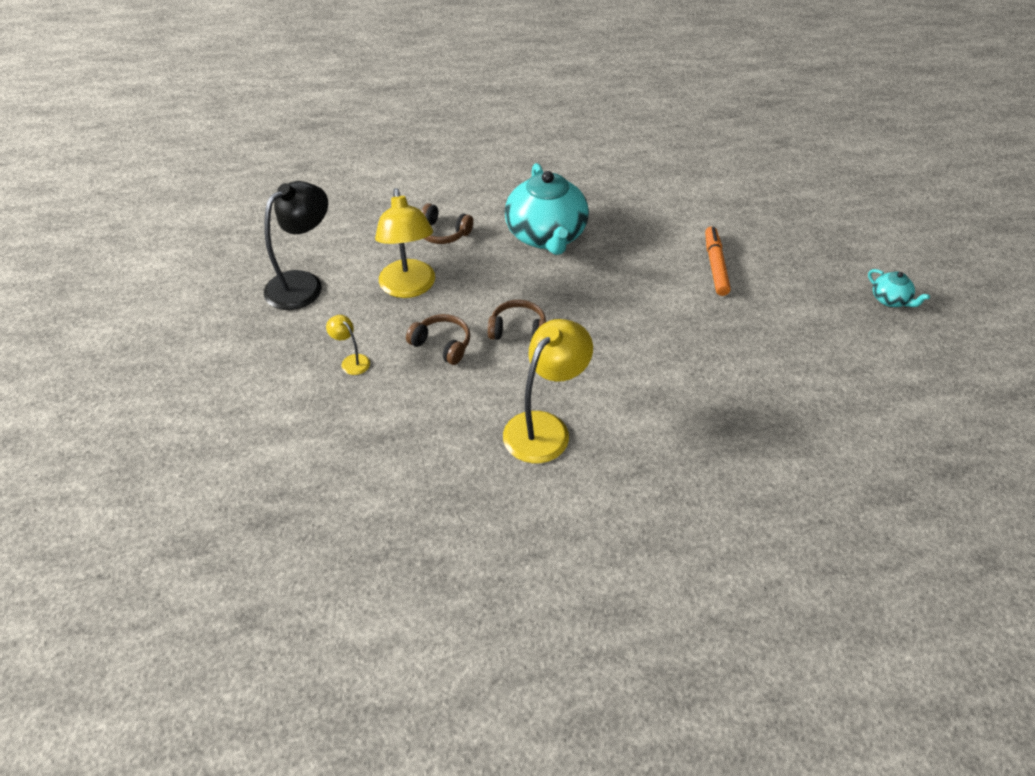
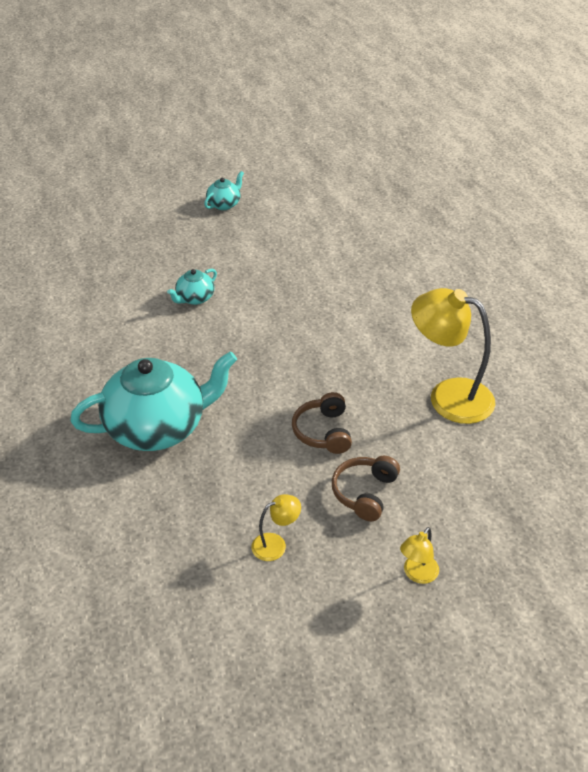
camera: 100 degrees left, 5 degrees down
(303, 284) = (292, 672): black lamp -> none
(409, 288) = (276, 544): yellow lamp -> yellow lamp, size x0.46
(443, 233) = (161, 529): brown headphones -> none
(715, 266) = (195, 298): orange marker -> turquoise teapot

